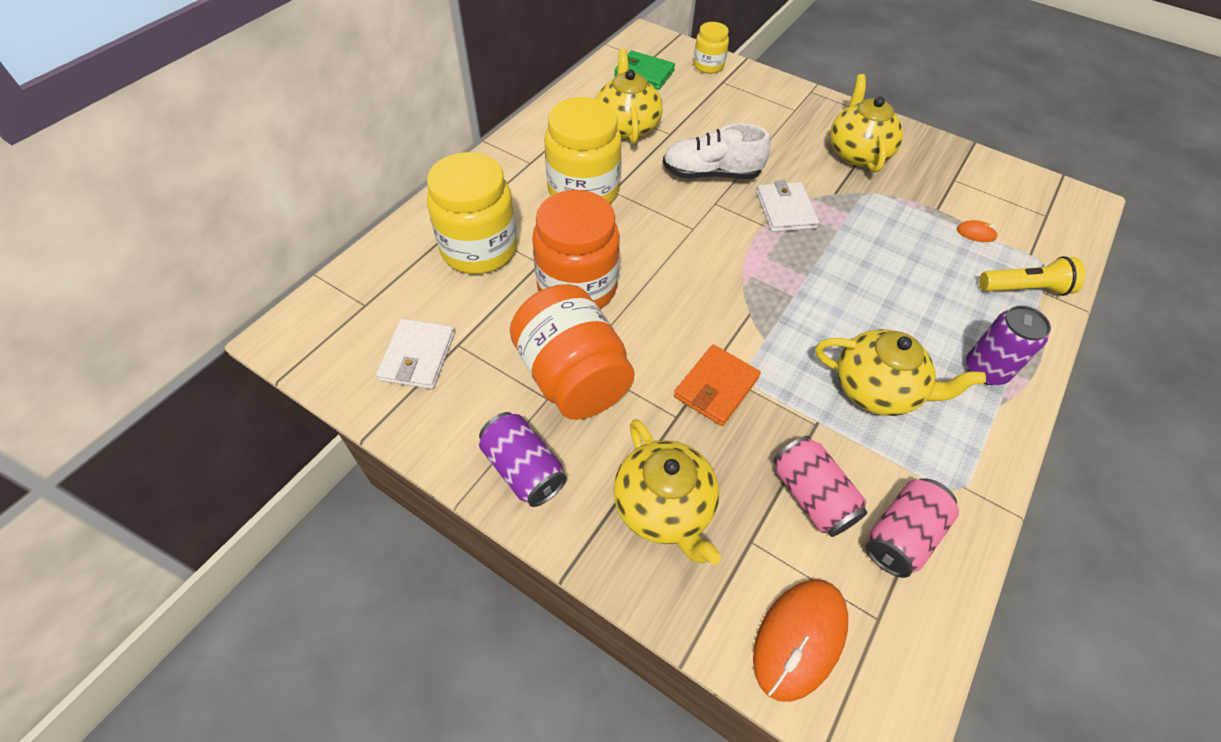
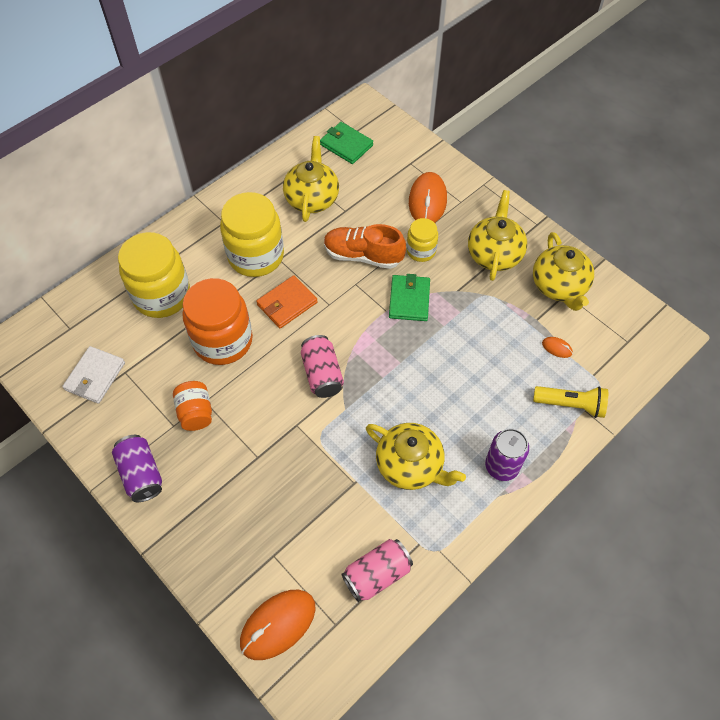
camera: 15 degrees right, 5 degrees up
(572, 377) = (196, 413): orange jar -> orange jar, size x0.53
(664, 508) = (224, 520): yellow teapot -> yellow teapot (559, 286)
(708, 66) = (404, 144): yellow jar -> yellow jar (421, 251)
(711, 174) = (363, 256): white shoe -> orange shoe
(716, 387) = (294, 440): orange wallet -> orange wallet (287, 303)
(758, 113) = (427, 201): none -> orange mouse
(785, 210) = (409, 300): white wallet -> green wallet
(812, 496) = (327, 534): pink can -> pink can (322, 374)

